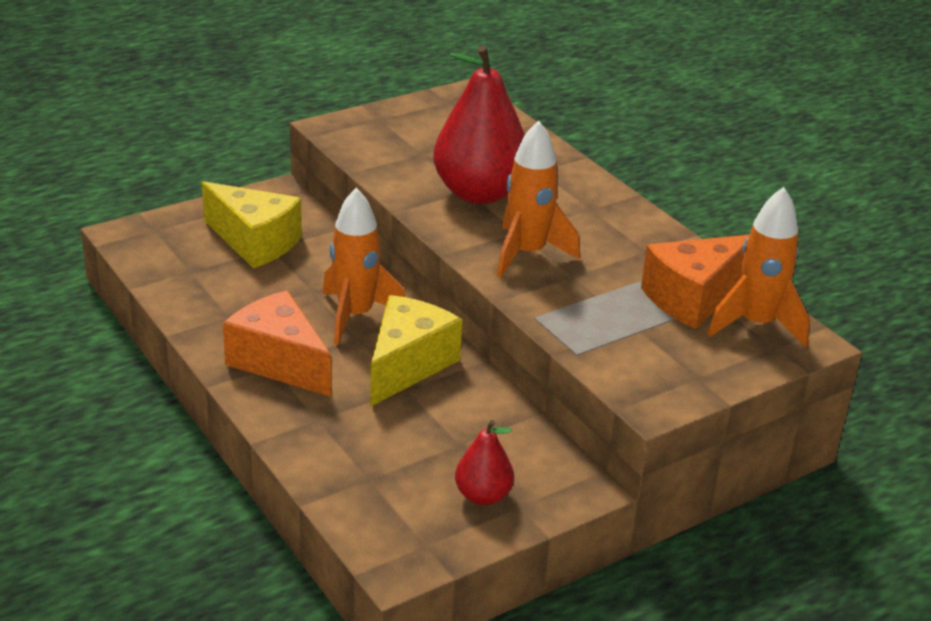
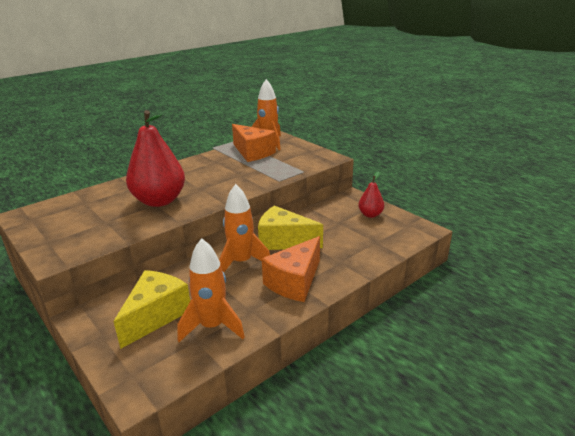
camera: 95 degrees left, 5 degrees down
(527, 254) = (223, 185): orange rocket -> orange rocket (212, 327)

